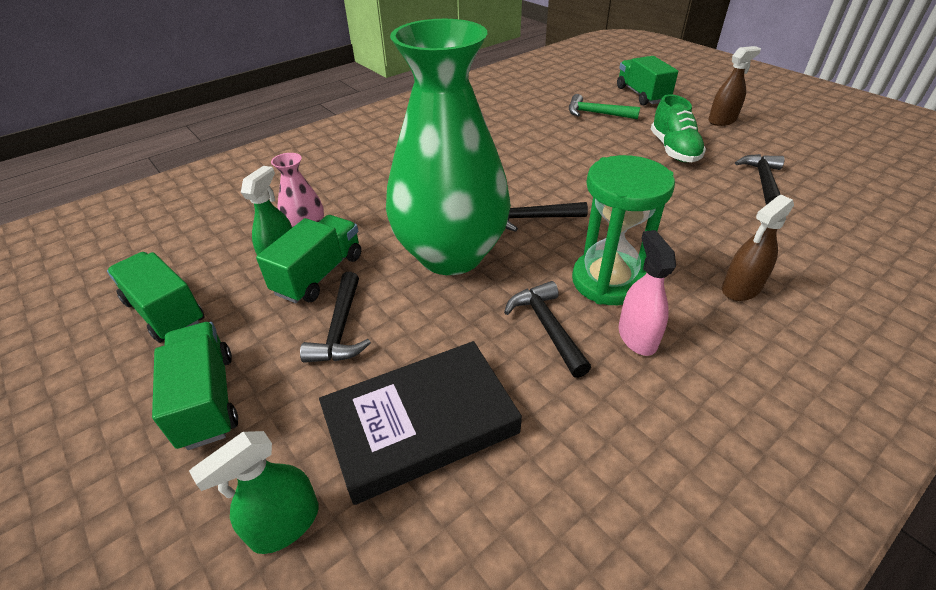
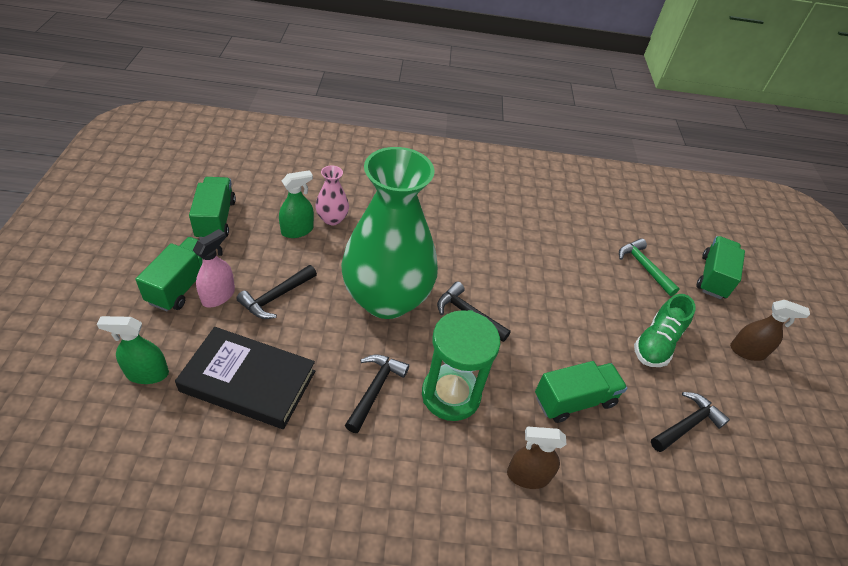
camera: 35 degrees right, 5 degrees up
(319, 274) = (305, 254): green truck -> green truck (574, 400)
(637, 336) = (415, 441): pink spray bottle -> pink spray bottle (218, 296)

